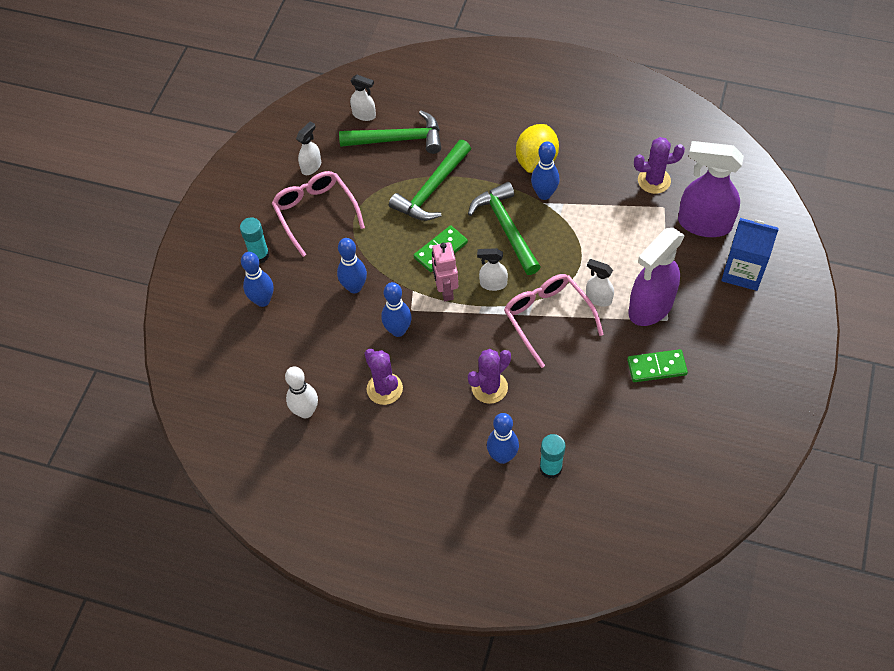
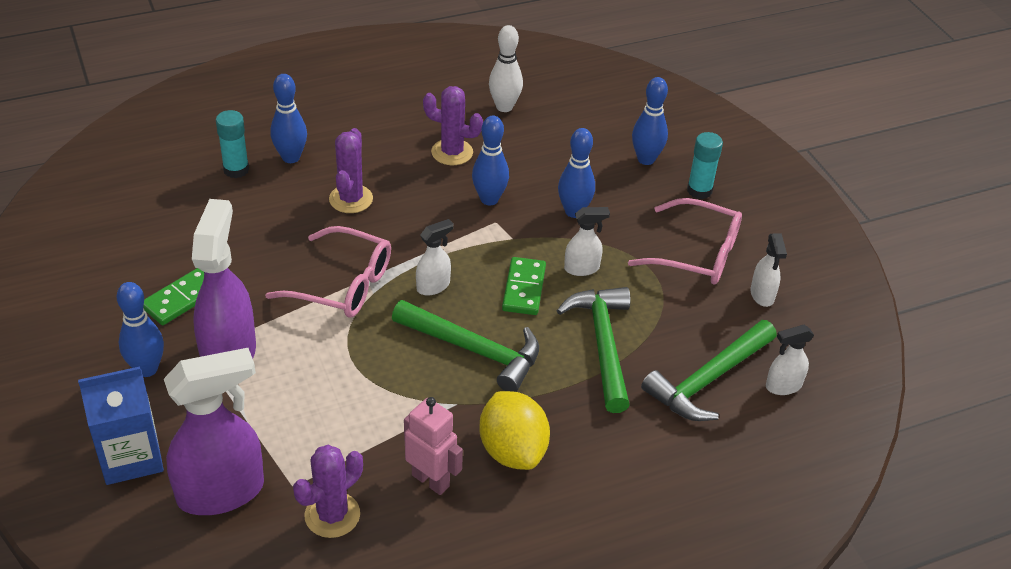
camera: 135 degrees right, 15 degrees down
(445, 290) = (478, 255): pink robot -> pink robot (431, 480)
(544, 194) = (464, 414): blue bowling pin -> blue bowling pin (147, 369)
(598, 298) = (300, 332): white spray bottle -> white spray bottle (582, 268)

